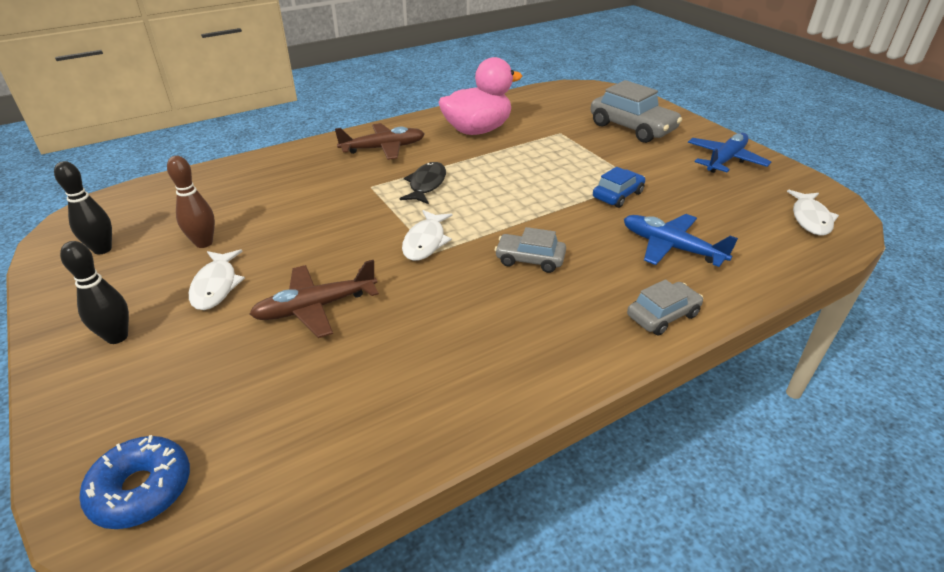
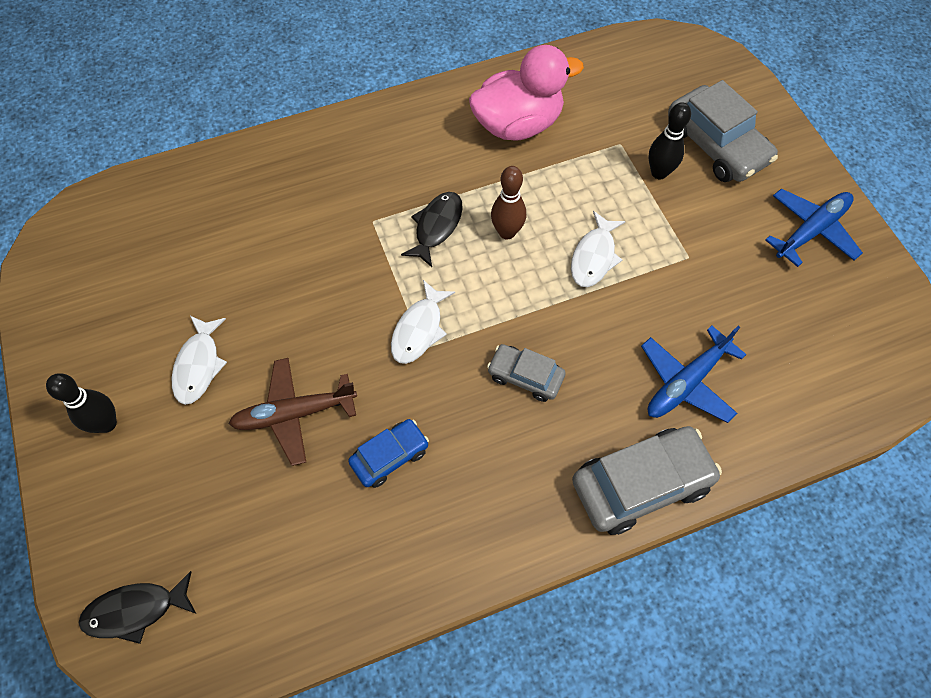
camera: 10 degrees right, 25 degrees up
(102, 249) = (85, 289): black bowling pin -> black bowling pin (659, 173)
(141, 489) = (136, 610): blue donut -> black fish
(204, 243) = (187, 295): brown bowling pin -> brown bowling pin (507, 232)
(383, 148) = (396, 147): brown plane -> none
(617, 195) = (655, 280): blue car -> blue car (390, 456)
(662, 315) = (641, 484): grey car -> grey car, size x1.75
(671, 247) = (686, 382): blue plane -> blue plane turned 90 degrees counterclockwise
(810, 219) = (868, 358): white fish -> white fish (594, 257)

